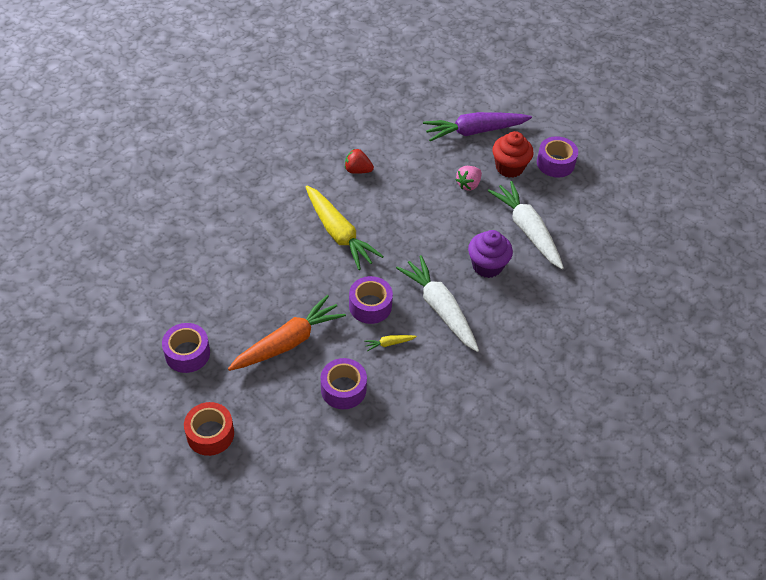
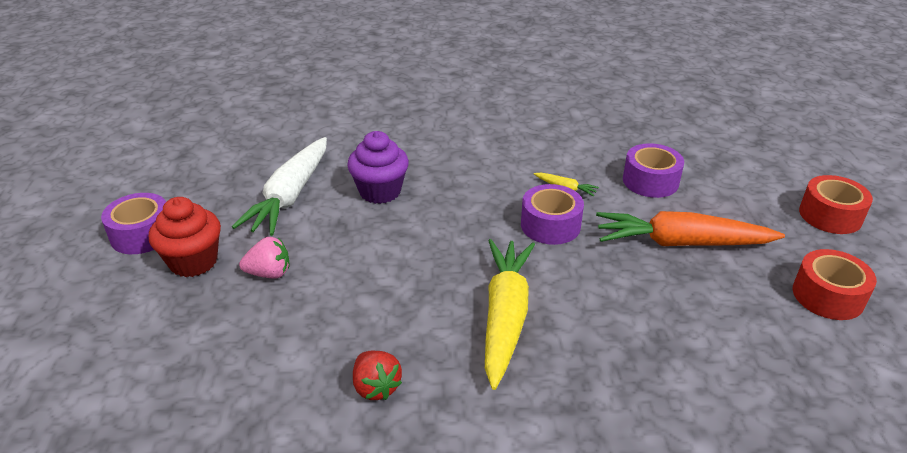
camera: 135 degrees left, 15 degrees down
(187, 353) = (828, 296): purple tape -> red tape
(440, 308) = (478, 186): white carrot -> none
(474, 131) = (145, 333): purple carrot -> none

